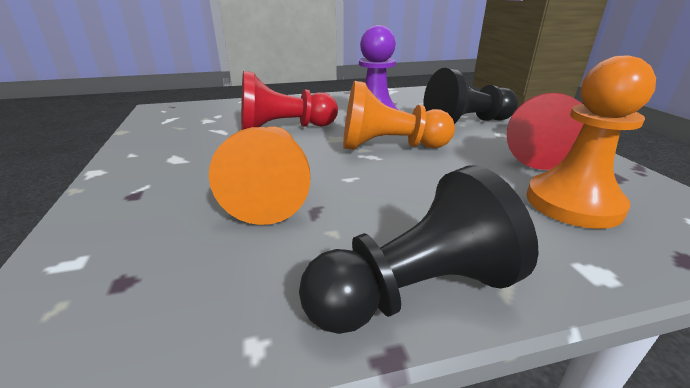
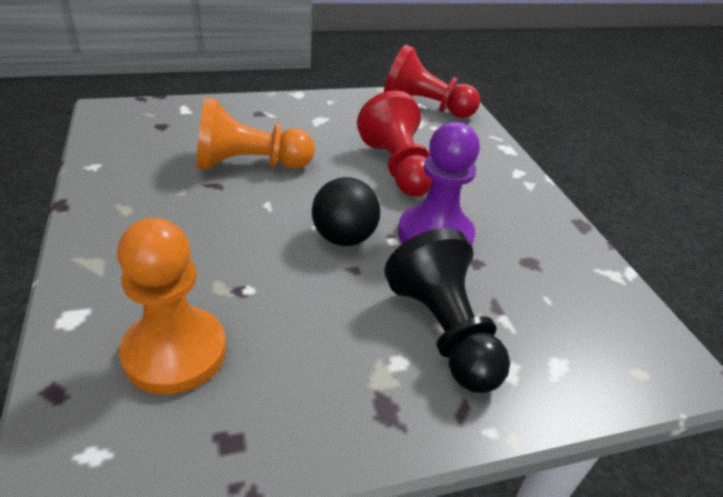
camera: 85 degrees right, 10 degrees up
(390, 146) = (344, 238): orange pawn -> black ball
(414, 292) = (101, 219): black pawn -> none
(536, 151) = (326, 380): red pawn -> red pawn (425, 107)

